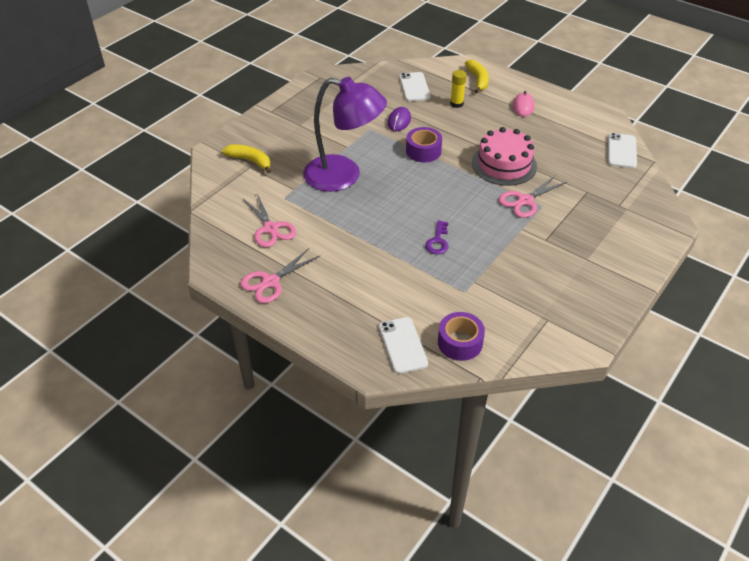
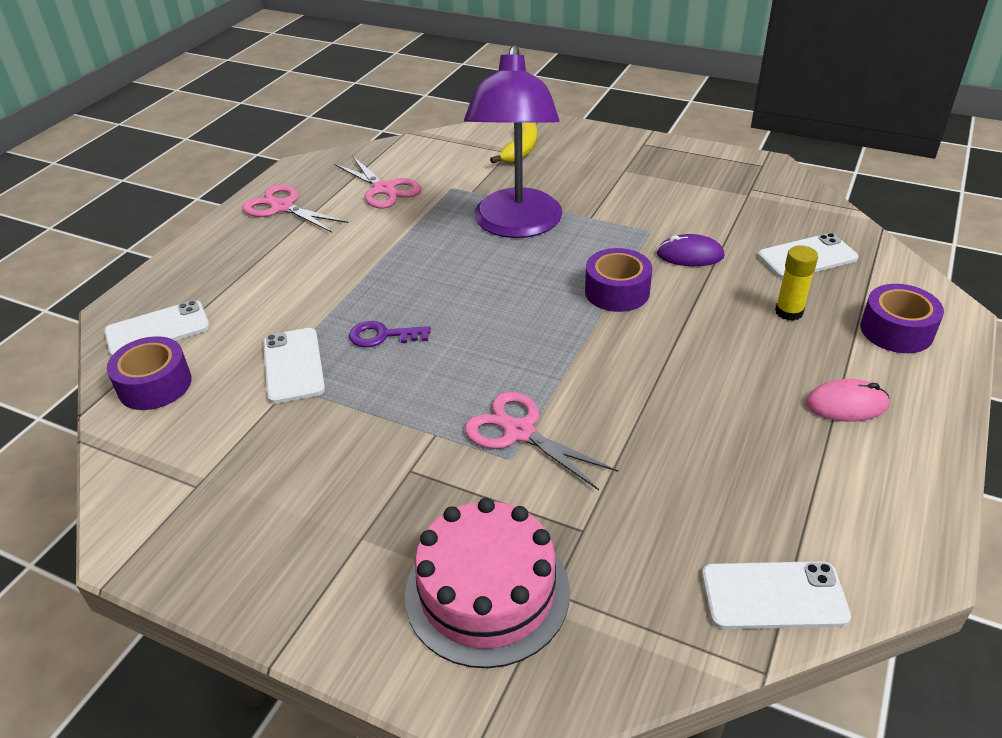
camera: 80 degrees right, 5 degrees down
(271, 229) = (384, 189): pink scissors -> pink scissors turned 90 degrees counterclockwise
(456, 279) = (293, 365): none -> white phone
(478, 80) = (896, 330): yellow banana -> purple tape
(504, 164) = (623, 393): pink cake -> pink cake (487, 592)

